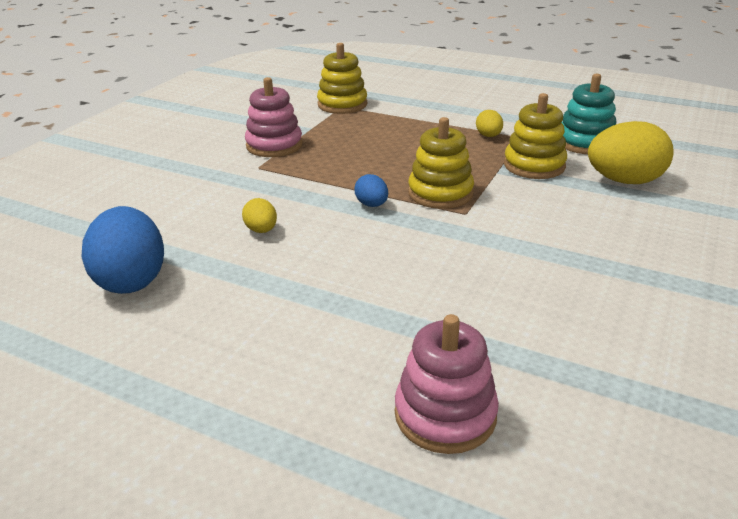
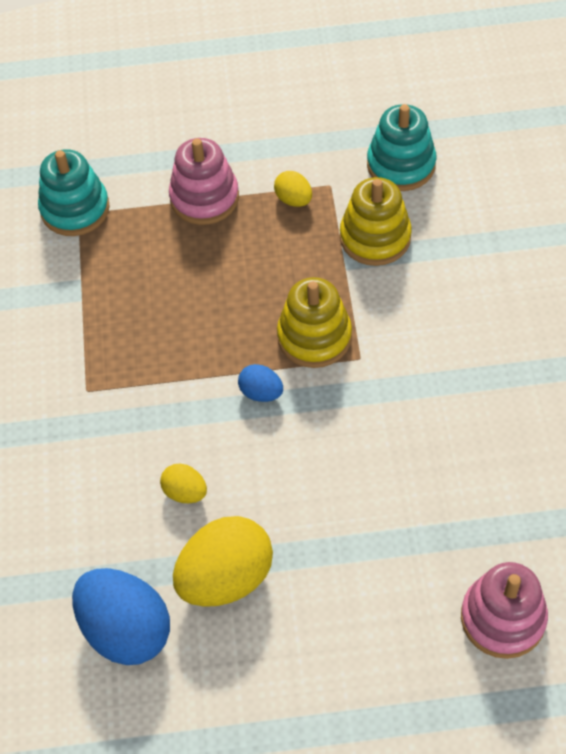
camera: 30 degrees left, 25 degrees up
(274, 145) = (67, 339): pink stacking toy -> pink stacking toy (204, 198)
(342, 104) = (75, 209): yellow stacking toy -> turquoise stacking toy
(624, 181) = (475, 223): yellow egg -> yellow egg (226, 578)

